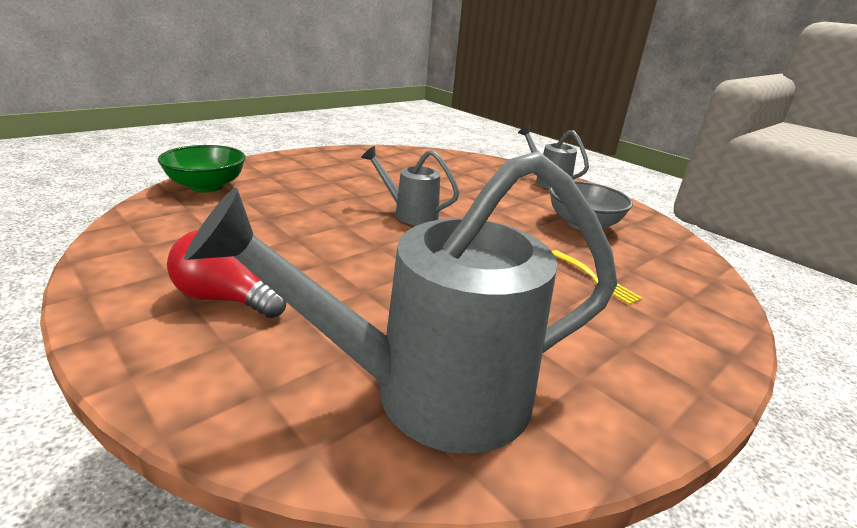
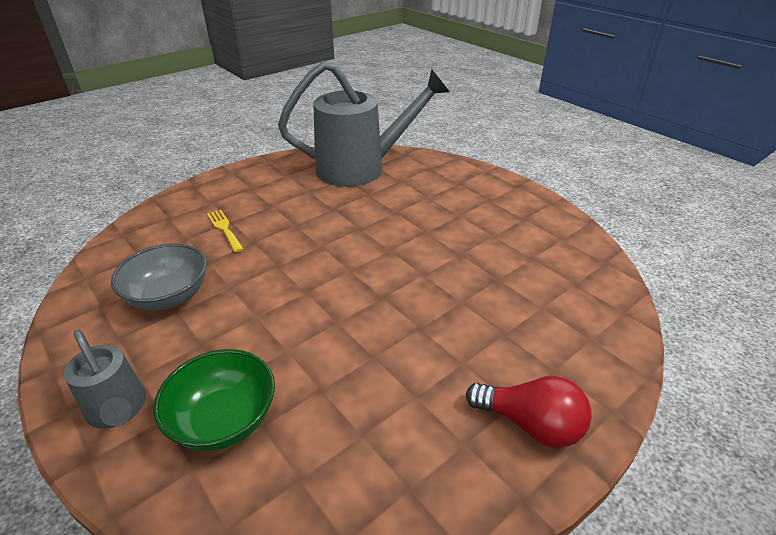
camera: 175 degrees left, 10 degrees up
(207, 186) = (598, 328): green bowl -> green bowl (224, 420)
(225, 299) = (475, 203): red light bulb -> red light bulb (530, 424)
(410, 214) = (359, 297): grey watering can -> none

